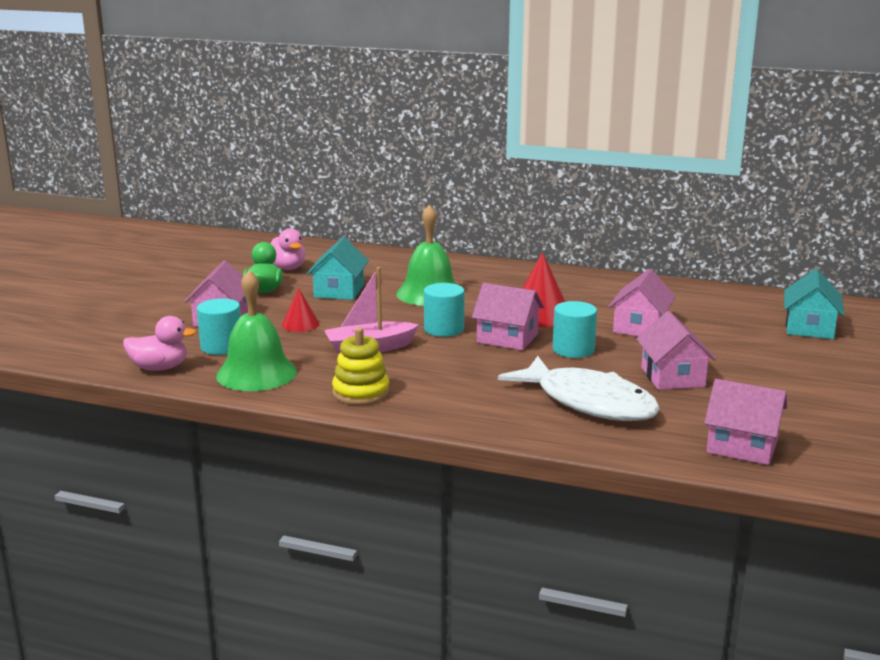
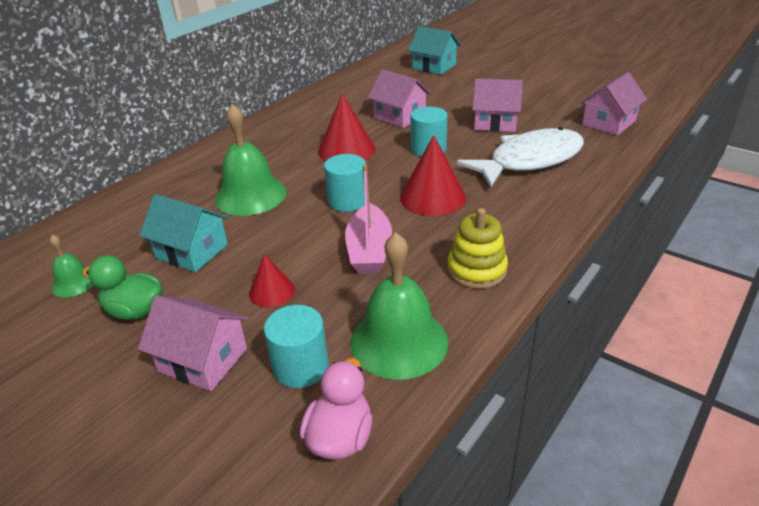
camera: 70 degrees left, 15 degrees up
(287, 268) = (74, 282): pink duck -> green bell
(474, 362) = (432, 197): none -> red cone
(507, 338) = (388, 173): pink house -> none

